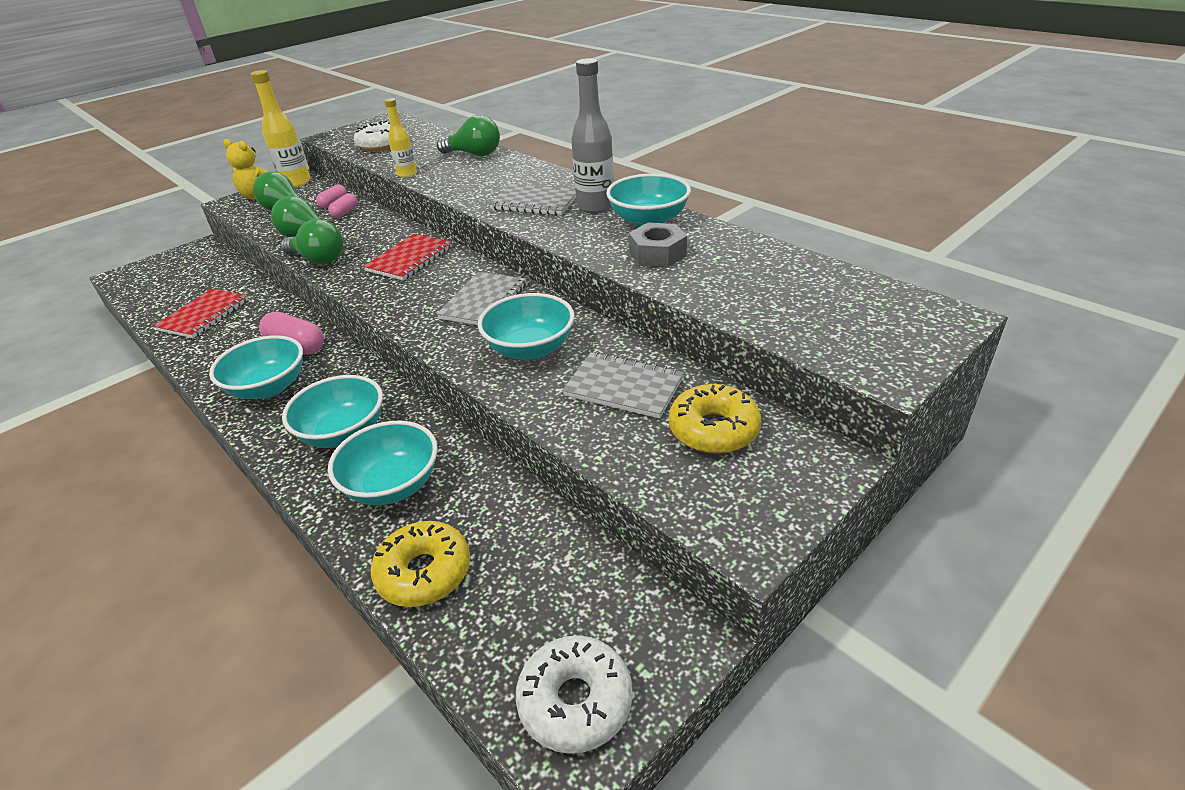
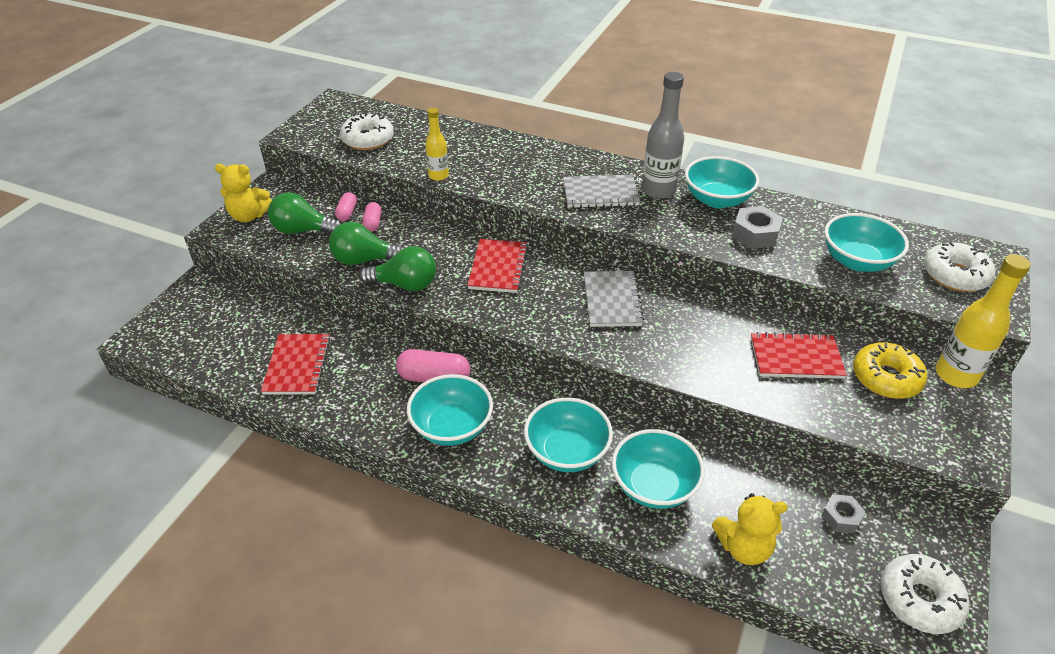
camera: 25 degrees left, 5 degrees up
(296, 182) = (273, 192): yellow bottle -> yellow bottle (956, 375)
(424, 572) = (743, 547): yellow donut -> yellow teddy bear
(474, 154) = (483, 141): green light bulb -> none
(530, 349) = (694, 339): turquoise bowl -> turquoise bowl (857, 261)
(563, 576) = (841, 517): none -> grey nut
(623, 387) = (796, 358): grey notebook -> red notebook
(868, 327) = (955, 275): none -> white donut

